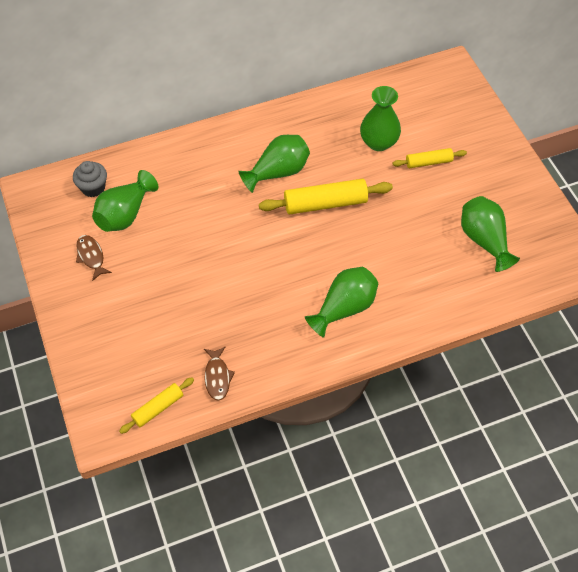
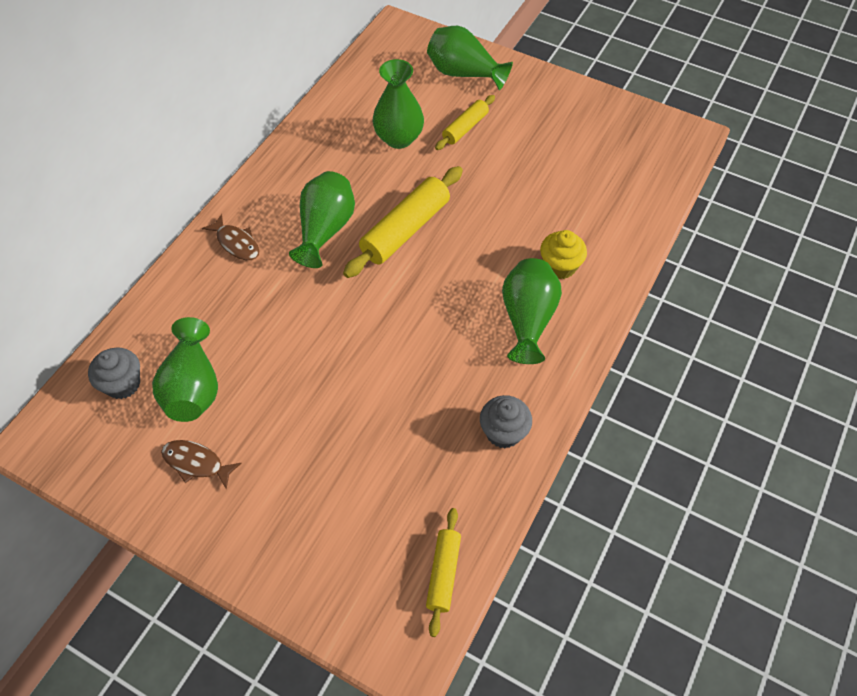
camera: 40 degrees left, 0 degrees up
(217, 377) = (473, 487): brown fish -> brown fish (236, 243)
(264, 361) = (503, 432): none -> grey cupcake
(398, 290) = (560, 266): none -> yellow cupcake
(484, 240) = (587, 167): green vase -> green vase (464, 74)

